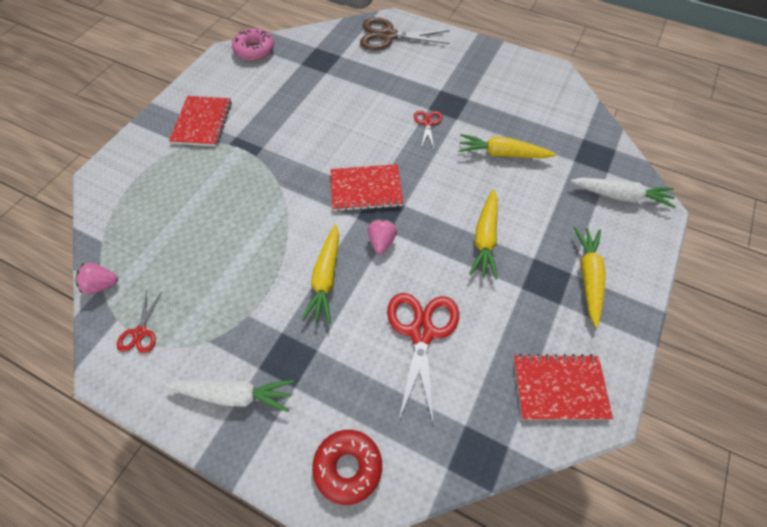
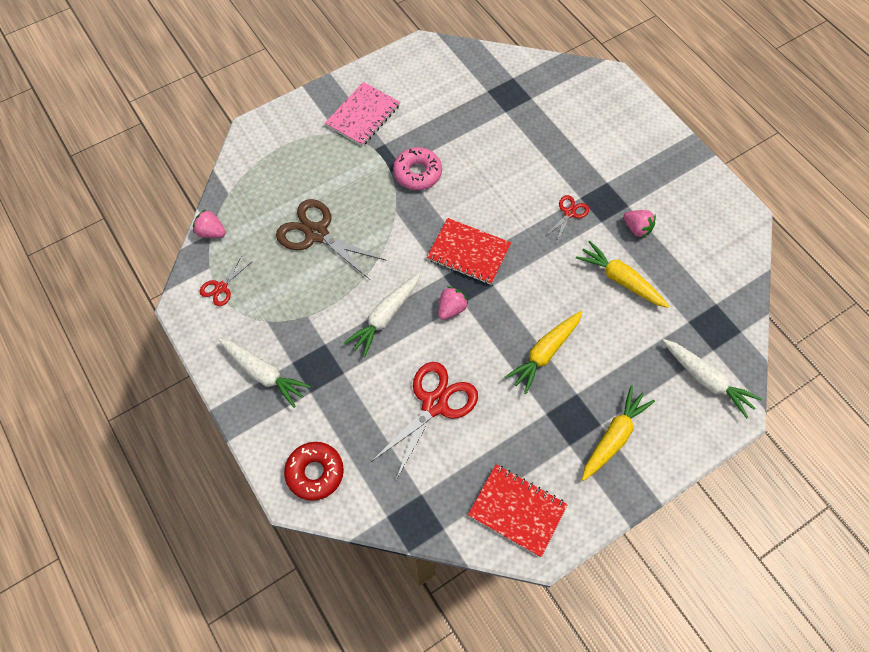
camera: 30 degrees right, 5 degrees up
(202, 122) = (363, 115): red notebook -> pink notebook
(254, 50) = (451, 55): pink donut -> pink donut (417, 173)
(326, 278) = (385, 317): yellow carrot -> white carrot
(388, 36) = (594, 96): brown scissors -> brown scissors (316, 233)
(486, 112) = (636, 228): none -> pink strawberry

